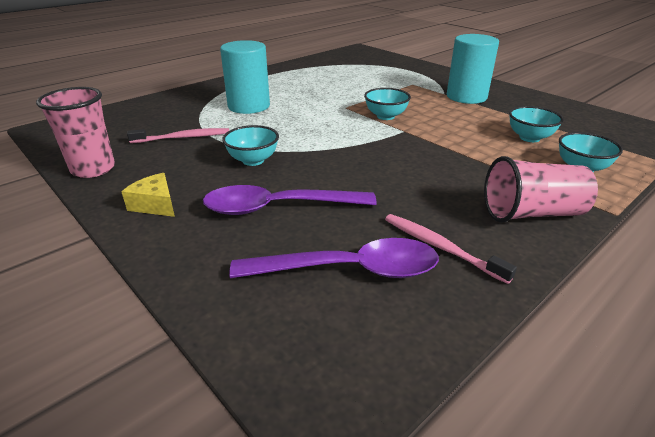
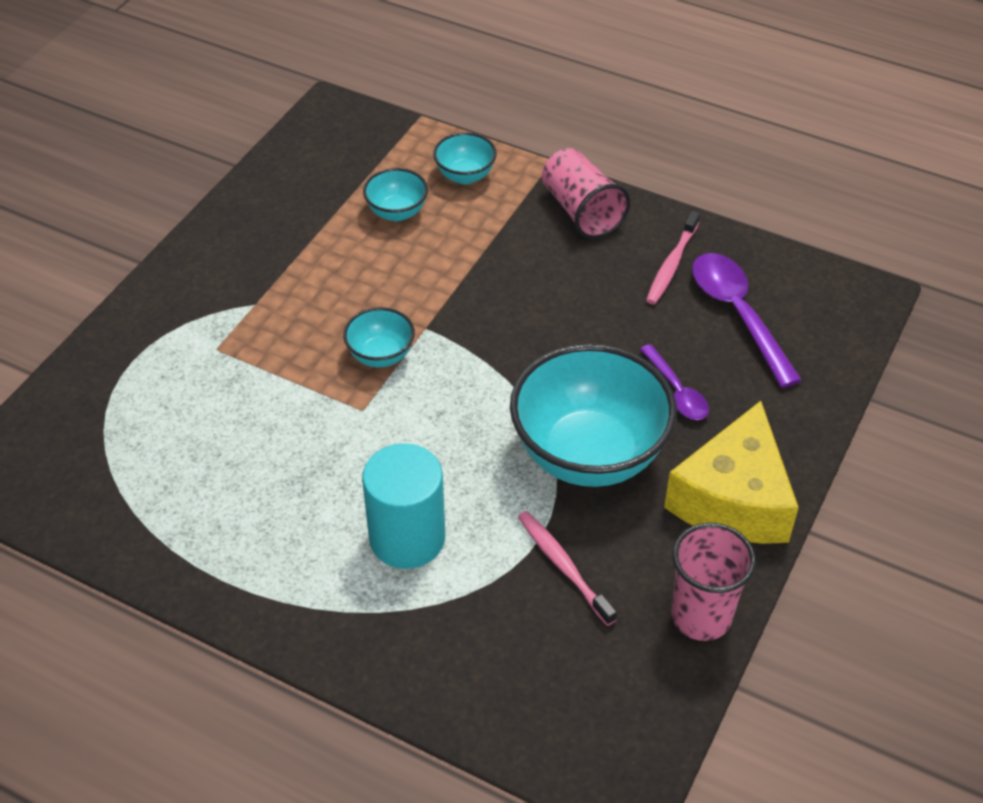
camera: 110 degrees left, 15 degrees up
(155, 205) = (733, 499): yellow cheese -> yellow cheese, size x2.20
(253, 160) = (589, 454): turquoise bowl -> turquoise bowl, size x2.15
(279, 207) = (676, 391): purple spoon -> purple spoon, size x0.59
(466, 97) = (260, 278): turquoise cylinder -> none

